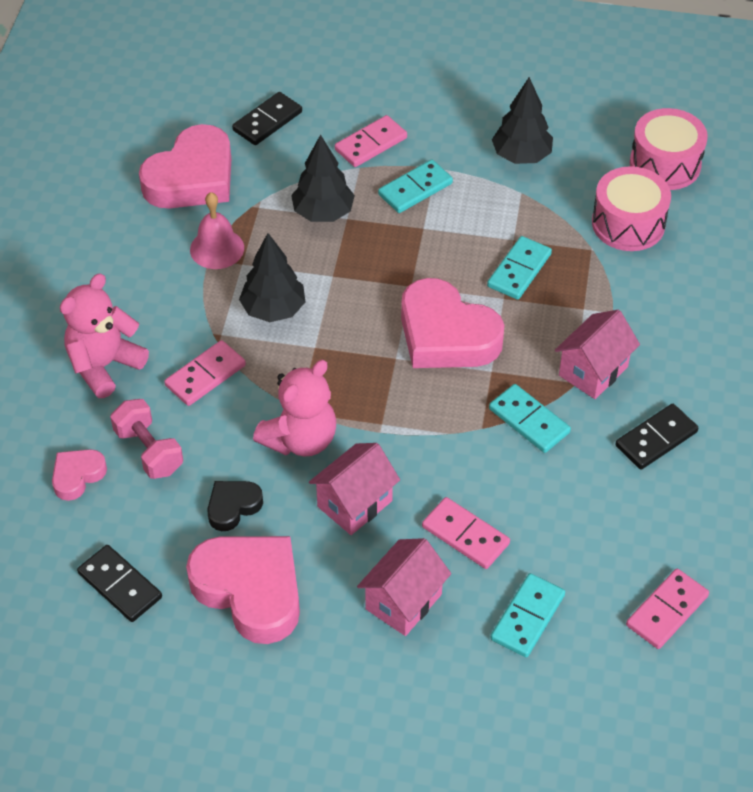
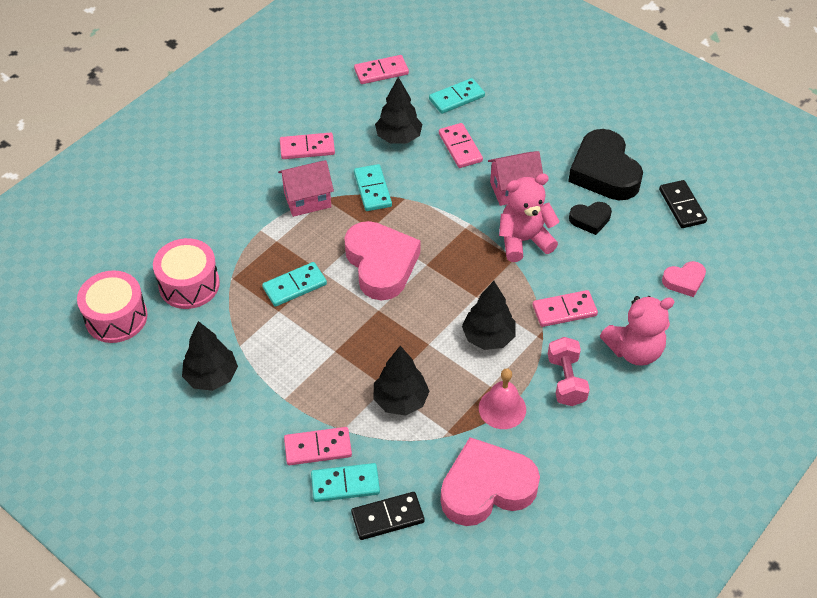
camera: 150 degrees left, 0 degrees up
(149, 451) = (628, 276): pink dumbbell -> pink dumbbell (566, 380)
(250, 590) = (604, 172): pink heart -> black heart
(403, 601) = (519, 131): pink house -> none
(415, 189) = (315, 387): turquoise domino -> turquoise domino (345, 484)
(556, 511) = (398, 138): none -> black tree
(656, 439) = (307, 148): black domino -> pink domino

